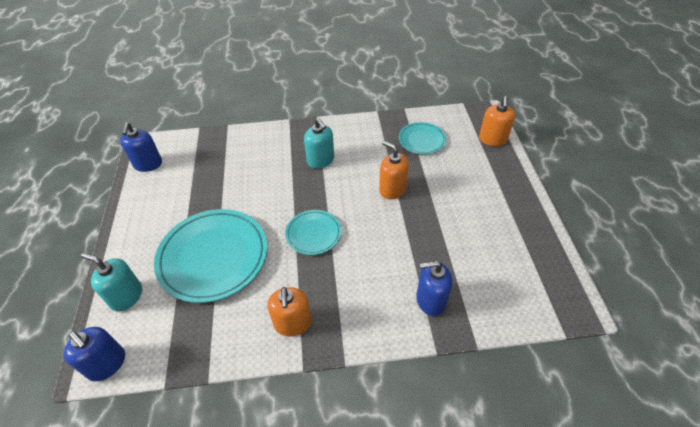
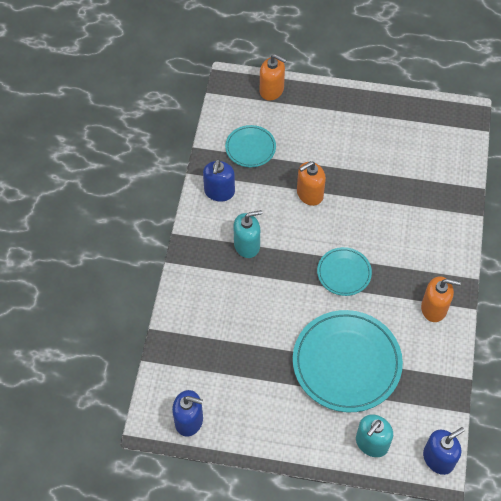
camera: 75 degrees left, 10 degrees up
(430, 300) = (437, 204): blue soap dispenser -> blue soap dispenser (219, 192)

